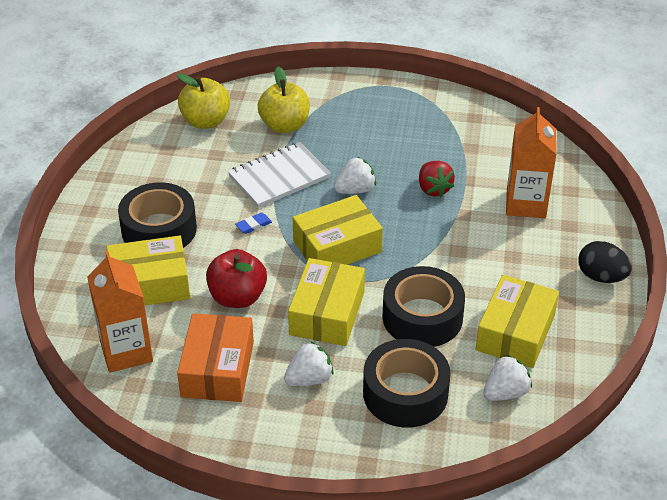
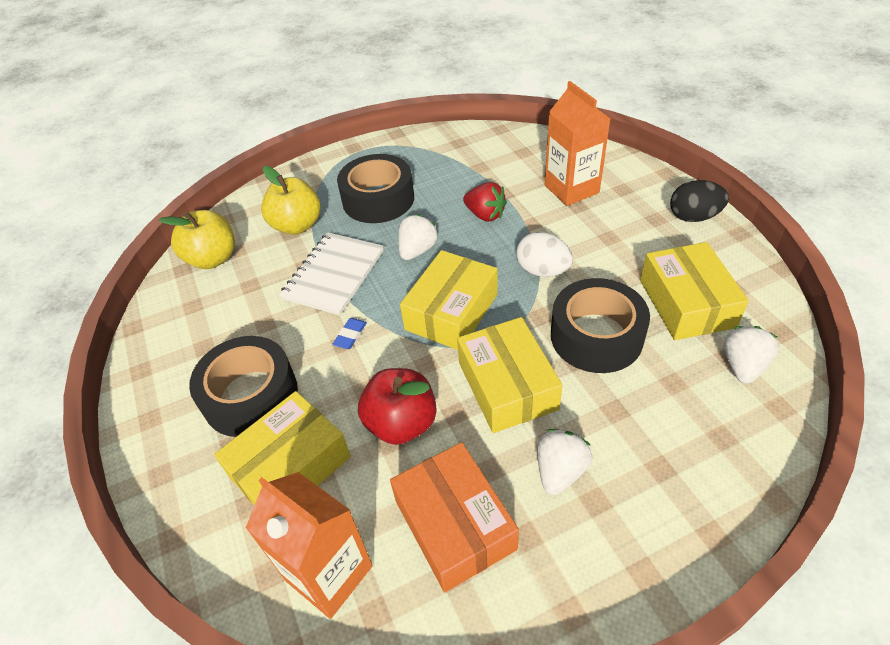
camera: 30 degrees left, 5 degrees up
(405, 393) = (663, 425): black tape -> black tape (378, 199)
(433, 253) = (542, 270): none -> white egg

